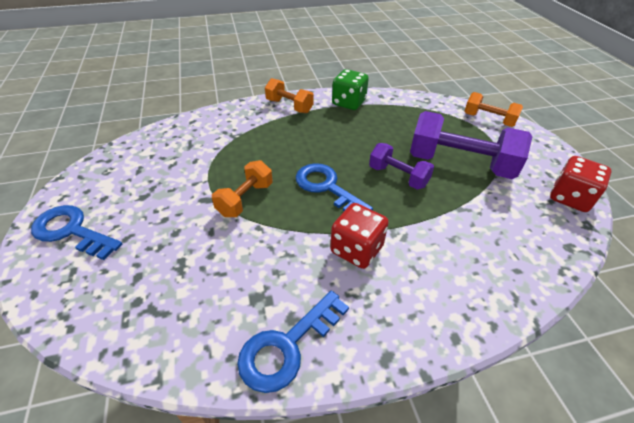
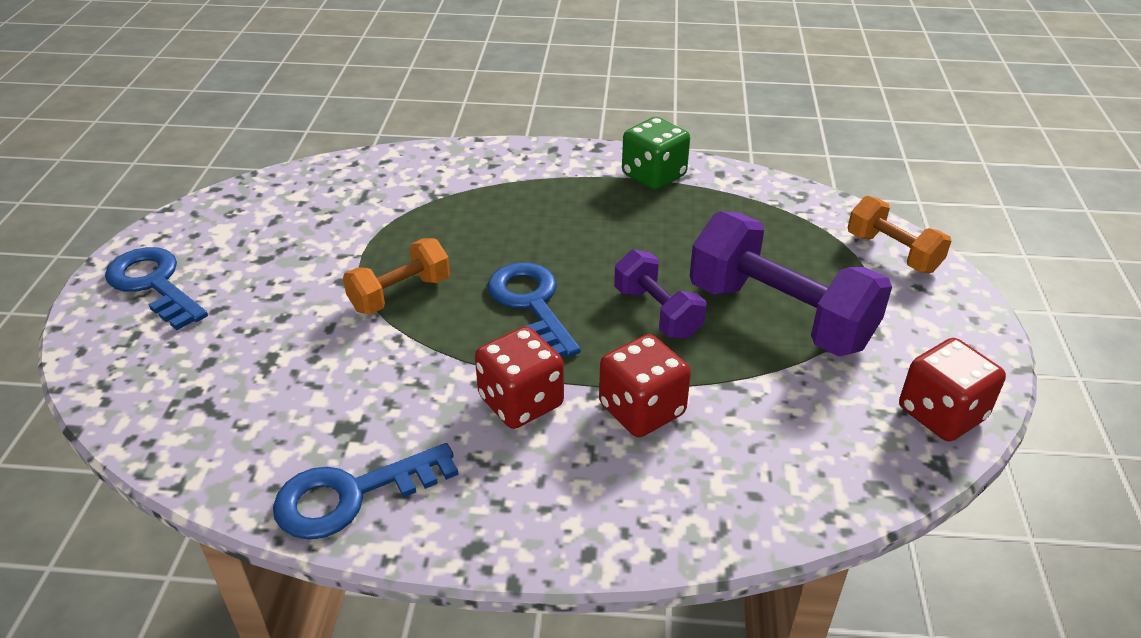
camera: 20 degrees right, 5 degrees down
(289, 106) = (549, 164): orange dumbbell -> none
(426, 236) = (642, 410): none -> red dice

